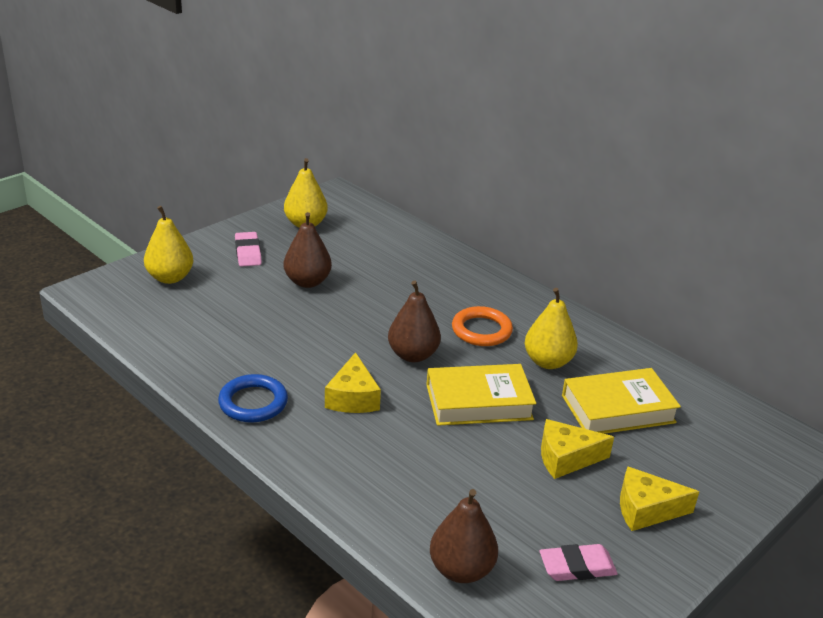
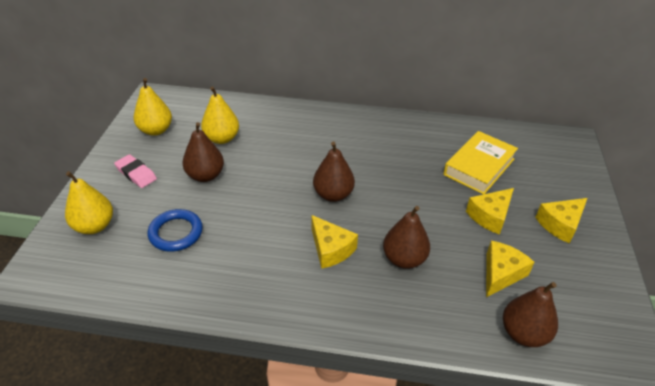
camera: 35 degrees left, 10 degrees up
(253, 402) = (269, 295): blue ring -> blue ring (176, 233)
(416, 443) = (404, 259): none -> brown pear
(479, 402) = (406, 206): yellow book -> none
(481, 330) = (354, 154): orange ring -> none
(507, 511) = (501, 273): none -> yellow cheese
(548, 362) = (412, 156): yellow pear -> yellow pear (222, 138)
(577, 567) = (572, 286): pink eraser -> none

